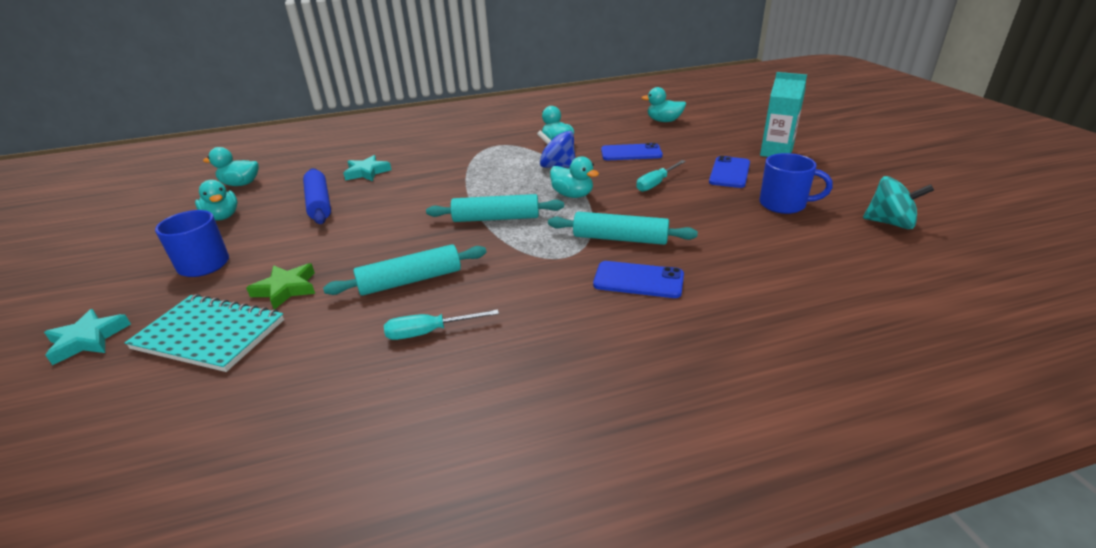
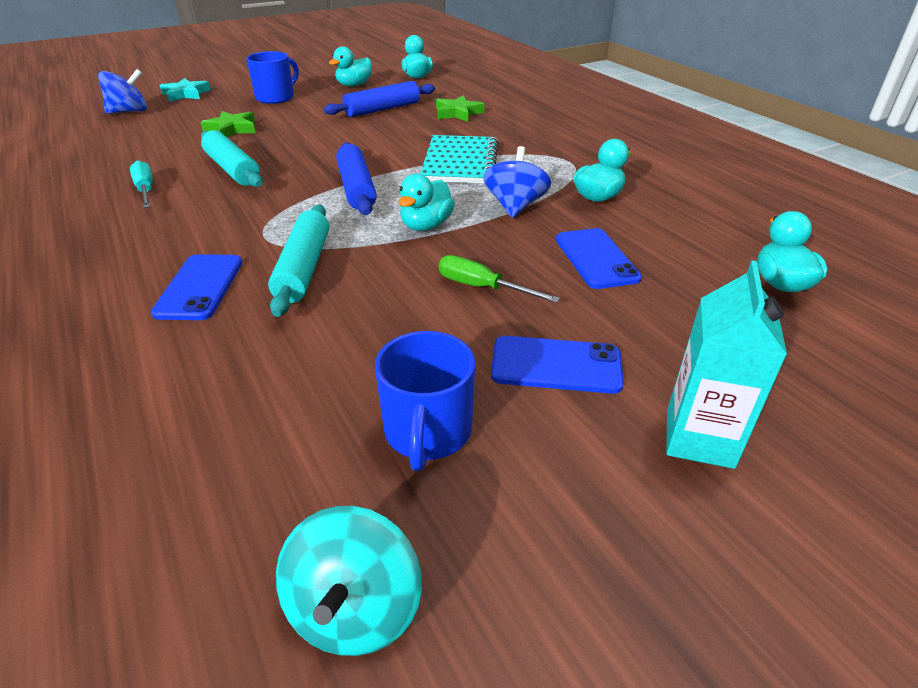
camera: 75 degrees right, 5 degrees up
(107, 388) = (129, 111): none -> blue spinning top
(209, 335) = (177, 121): turquoise notebook -> turquoise notebook (460, 162)
(367, 172) = (458, 113): turquoise star -> green star
(496, 218) = (356, 188): turquoise rolling pin -> blue rolling pin
(656, 183) = (482, 287): turquoise screwdriver -> green screwdriver

